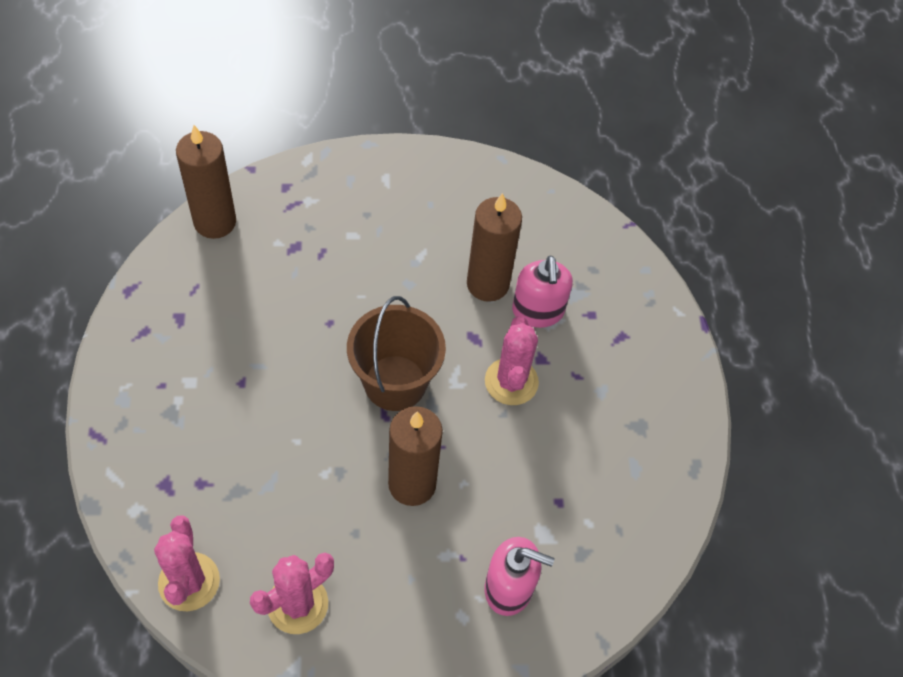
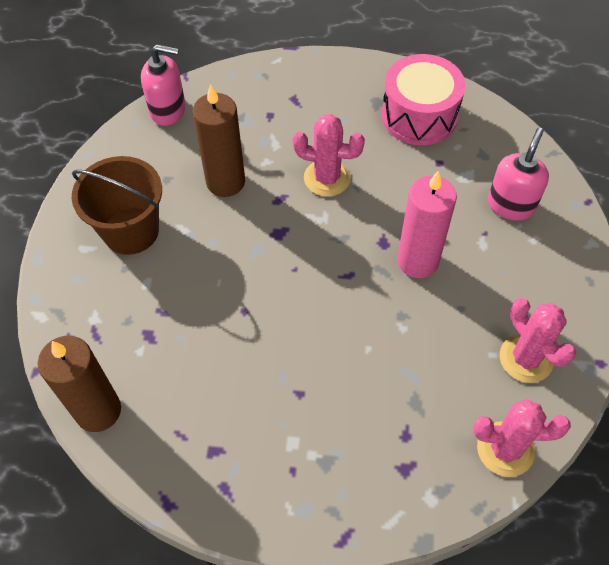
camera: 75 degrees left, 0 degrees up
(395, 383) = (317, 263): brown bucket -> brown bucket (131, 231)
(412, 484) = (417, 261): brown candle -> pink candle
(538, 311) = (260, 150): pink soap dispenser -> pink soap dispenser (168, 110)
(628, 475) = (419, 116): none -> pink drum

